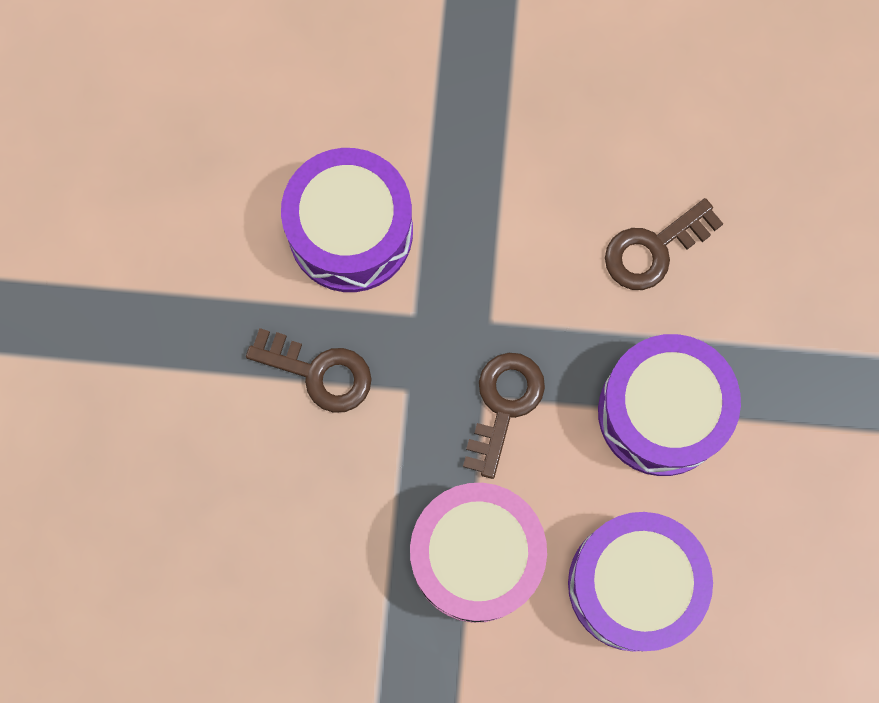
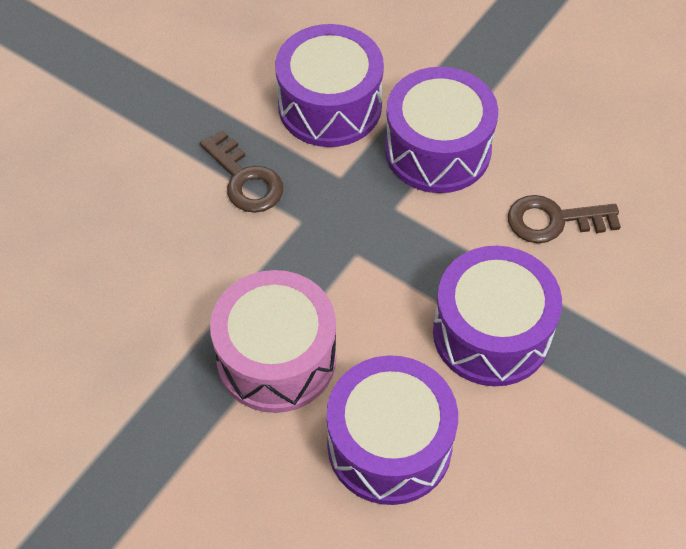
camera: 30 degrees right, 20 degrees down
(493, 226) = (437, 150): none -> purple drum
(504, 405) = (368, 266): brown key -> none

